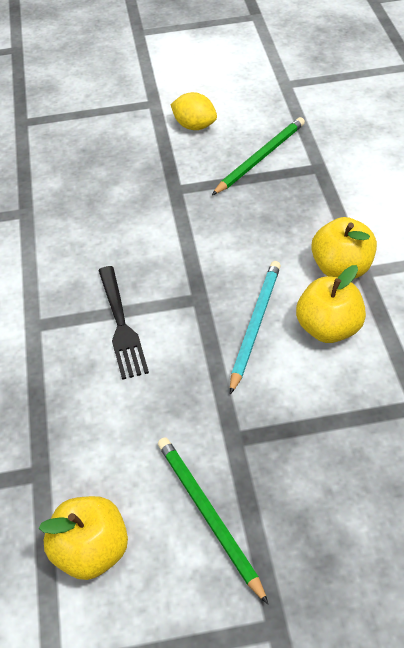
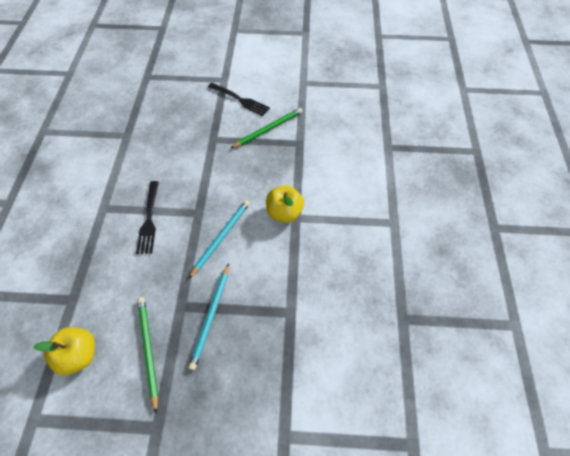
camera: 10 degrees right, 10 degrees up
(194, 126) = (240, 100): yellow lemon -> black fork
(291, 442) = (211, 316): none -> turquoise pencil
(329, 328) = (261, 250): yellow apple -> none

